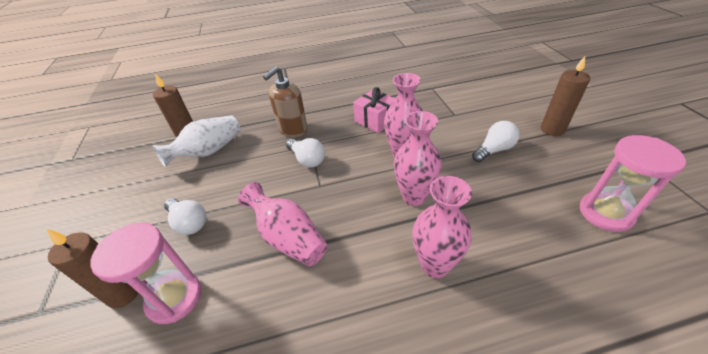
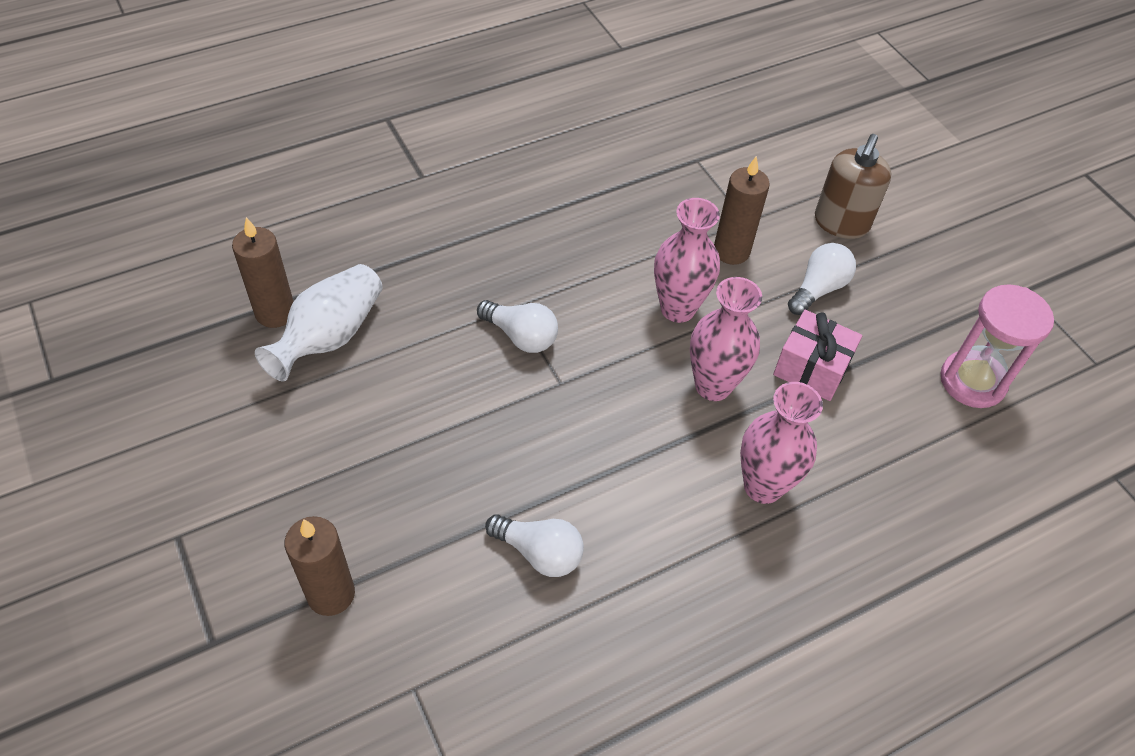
camera: 20 degrees left, 10 degrees up
(174, 298) = (414, 587): pink hourglass -> none
(189, 223) = (371, 474): white light bulb -> white light bulb (539, 553)
(288, 237) = (544, 476): pink vase -> none
(293, 129) = (469, 275): brown soap dispenser -> brown soap dispenser (841, 223)
(375, 120) = (614, 243): pink gift -> pink gift (811, 368)
(552, 129) = (901, 241): brown candle -> brown candle (731, 251)

